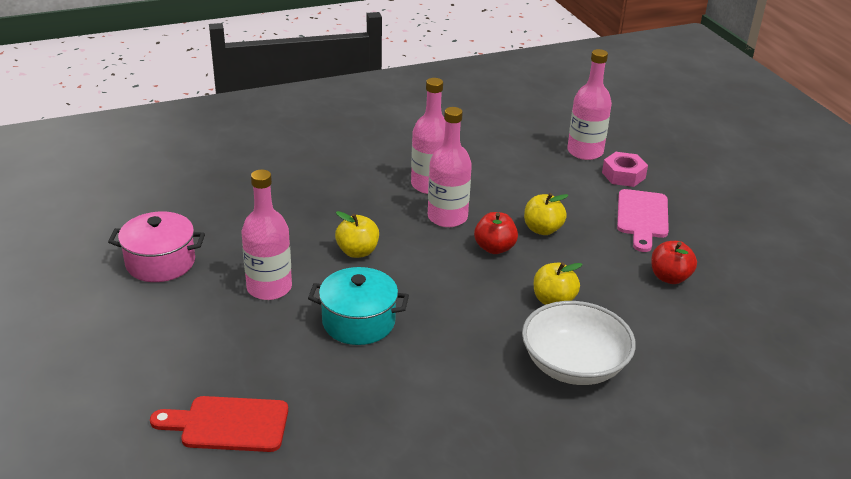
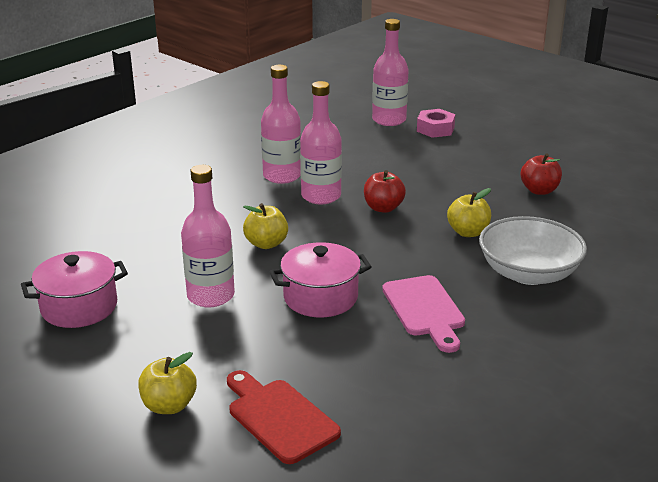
camera: 25 degrees left, 5 degrees down
(228, 424) = (279, 417): red cutting board -> red cutting board turned 75 degrees clockwise
(358, 322) = (320, 297): turquoise pot -> pink pot
(542, 229) = (409, 184): yellow apple -> yellow apple (169, 405)
(642, 217) = (478, 154): pink cutting board -> pink cutting board (425, 310)

